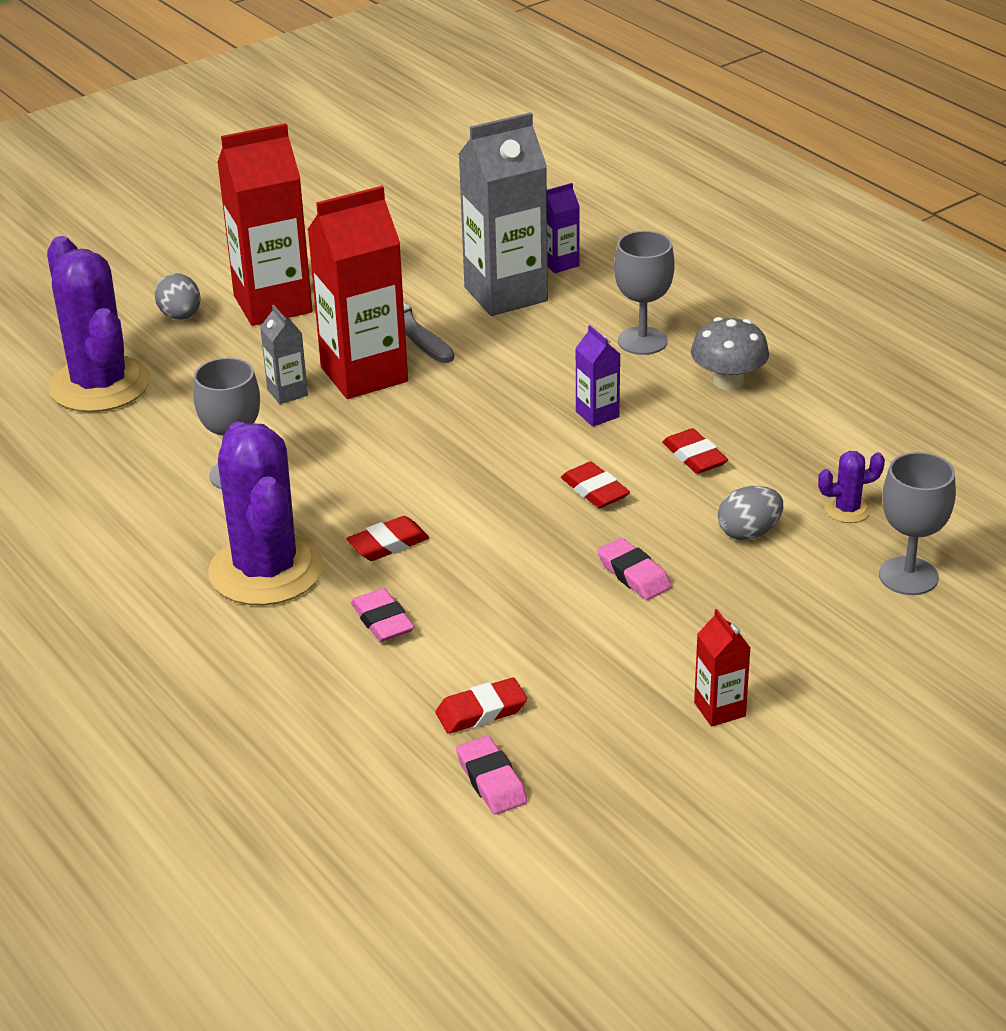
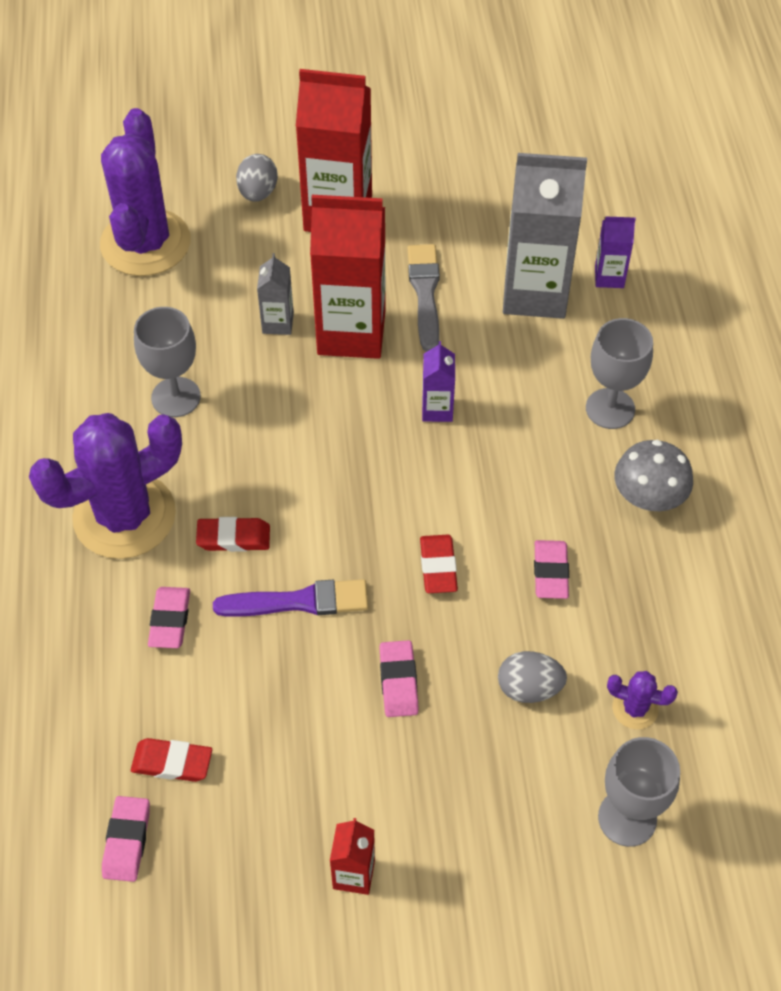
camera: 30 degrees right, 20 degrees up
(266, 570) = (124, 516): purple cactus -> purple cactus turned 45 degrees clockwise
(492, 560) = (299, 601): none -> purple brush
(597, 414) = (506, 478): purple carton -> purple carton (437, 409)
(694, 456) = (550, 572): red eraser -> pink eraser

